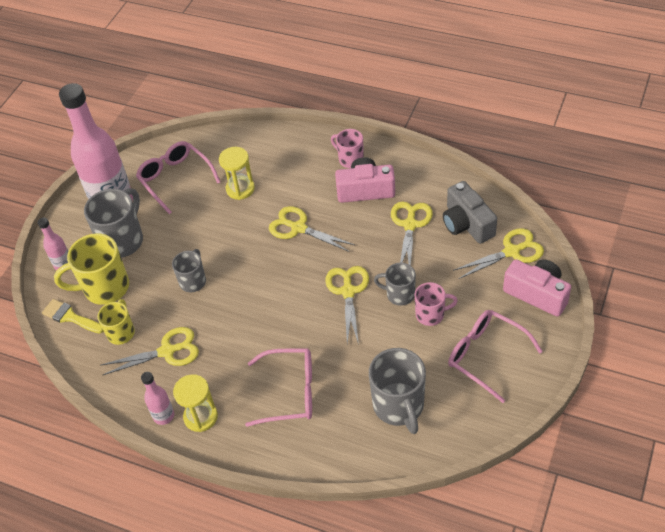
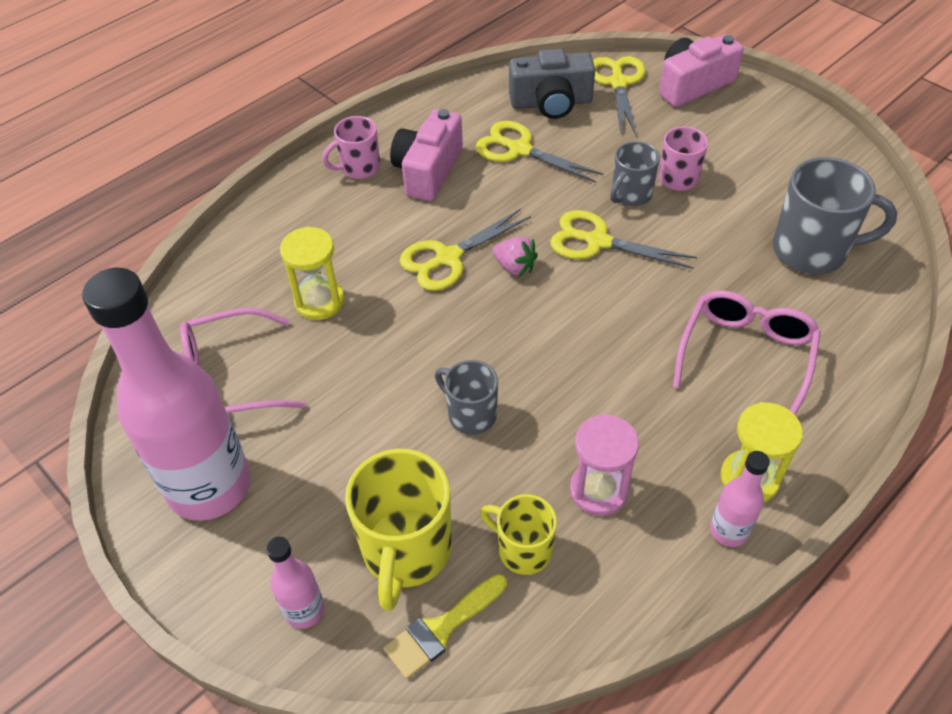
camera: 70 degrees left, 0 degrees up
(123, 240) = (313, 493): grey mug -> none
(167, 351) = (598, 490): yellow scissors -> pink hourglass
(307, 260) = (515, 267): none -> pink strawberry
(485, 356) = (765, 153): pink glasses -> none

